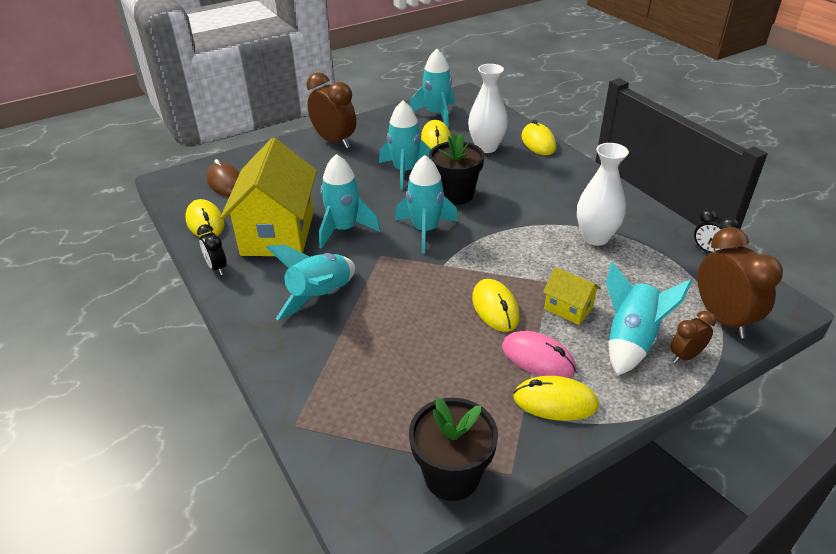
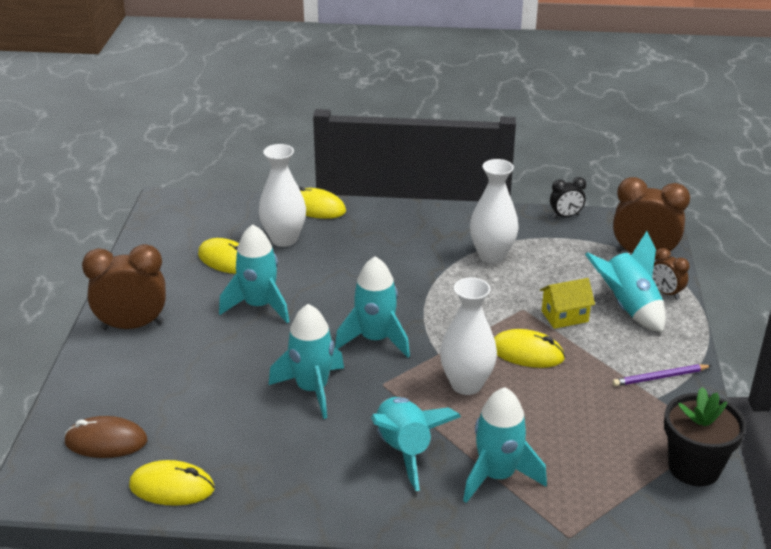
camera: 55 degrees left, 5 degrees down
(217, 267) = (274, 507): black clock -> none
(278, 233) = (263, 438): yellow house -> none
(422, 293) = (466, 384): none -> white vase
(436, 114) = (179, 237): turquoise rocket -> turquoise rocket (497, 476)
(455, 194) = (339, 295): black flower pot -> none
(538, 358) = (607, 361): pink mouse -> none
(555, 401) = (660, 377): yellow mouse -> purple pencil
(685, 356) = (665, 293): brown clock -> brown clock turned 45 degrees counterclockwise

